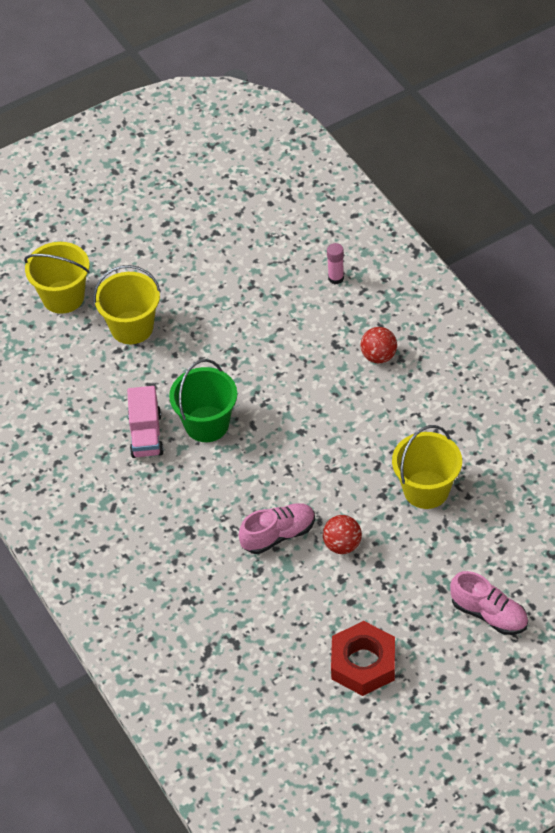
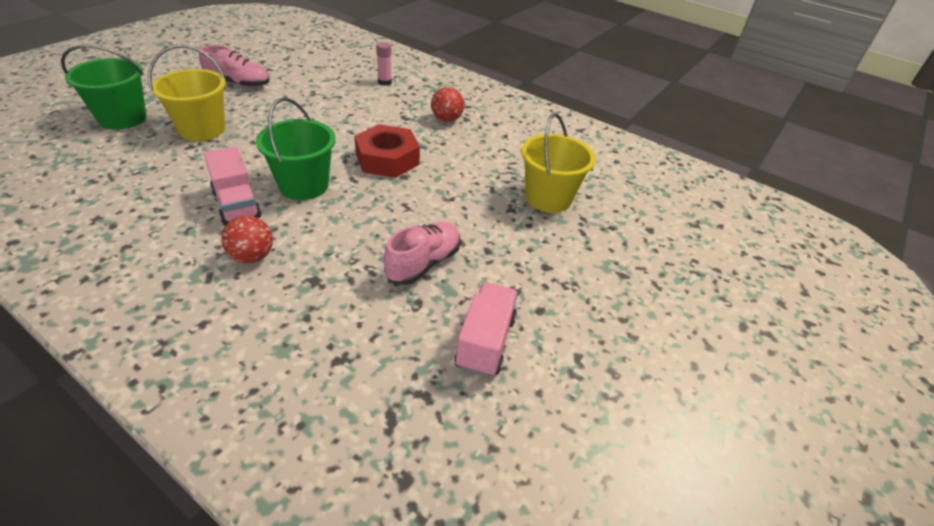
camera: 30 degrees left, 10 degrees down
(63, 297) = (123, 118): yellow bucket -> green bucket
(295, 616) = (485, 342): none -> pink truck
(342, 545) = (497, 258): red ball -> red ball (252, 256)
(363, 663) = (597, 375): red nut -> red nut (387, 159)
(489, 614) = (686, 286): pink shoe -> pink shoe (238, 84)

